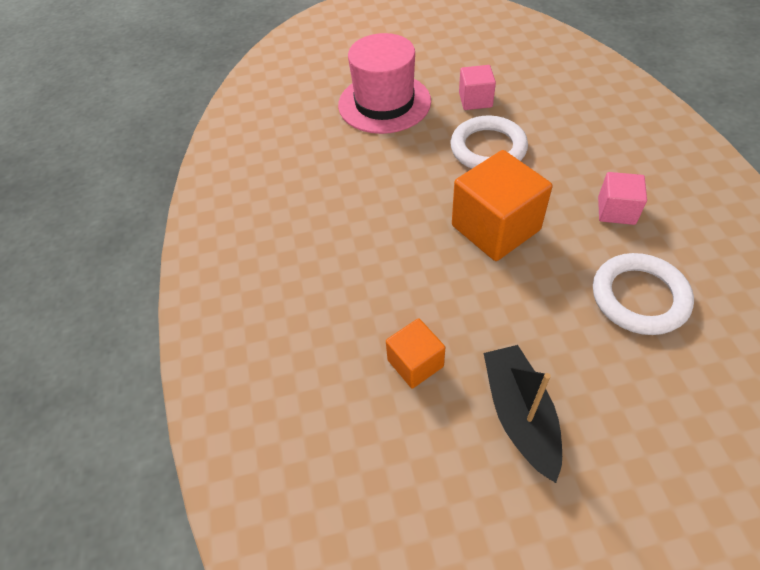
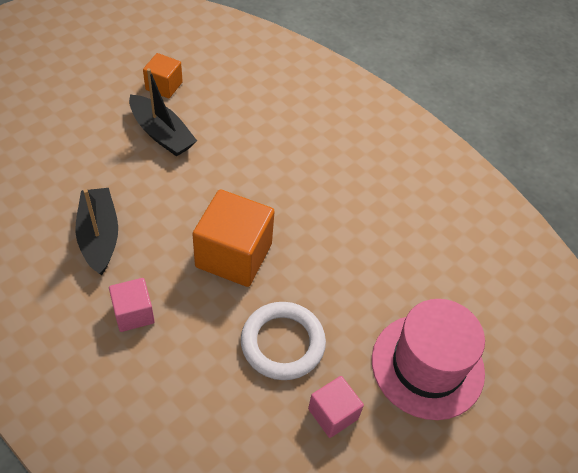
camera: 140 degrees right, 0 degrees up
(415, 363) = (240, 138): orange cube -> orange cube (164, 86)
(639, 297) = (99, 236): white ring -> black boat

